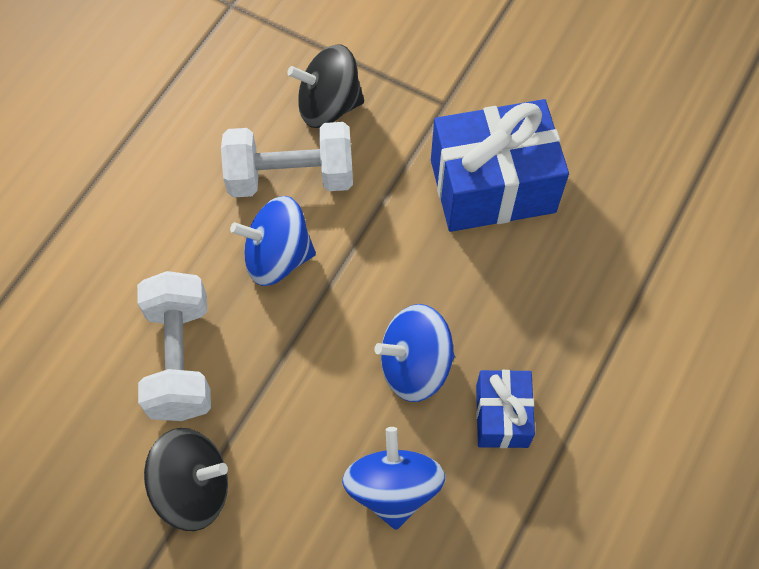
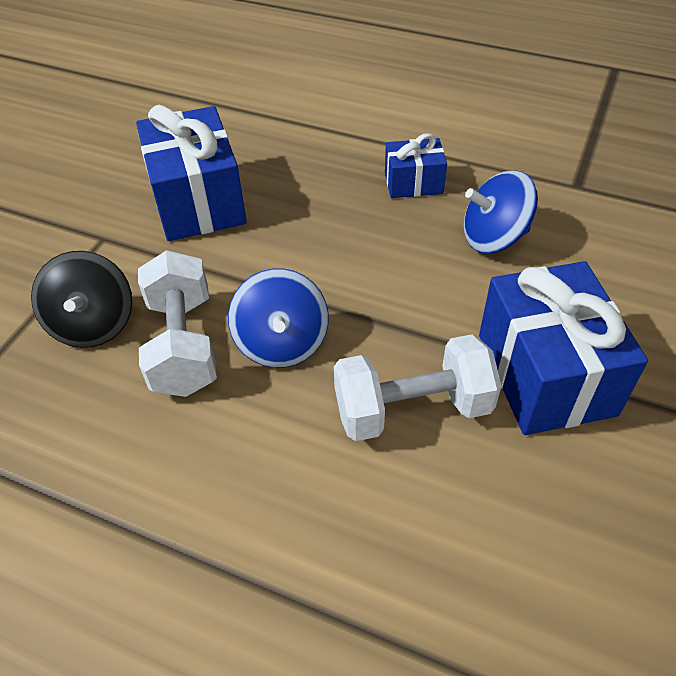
camera: 95 degrees left, 15 degrees down
(193, 488) = (545, 374): black spinning top -> blue gift
(415, 366) = (381, 234): blue spinning top -> none

